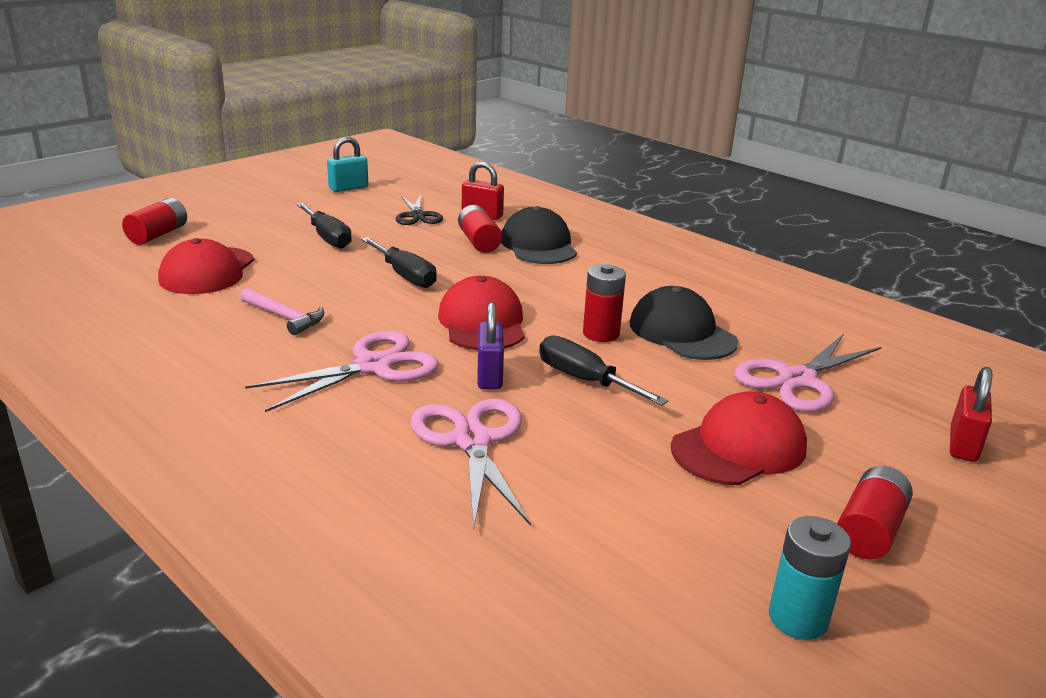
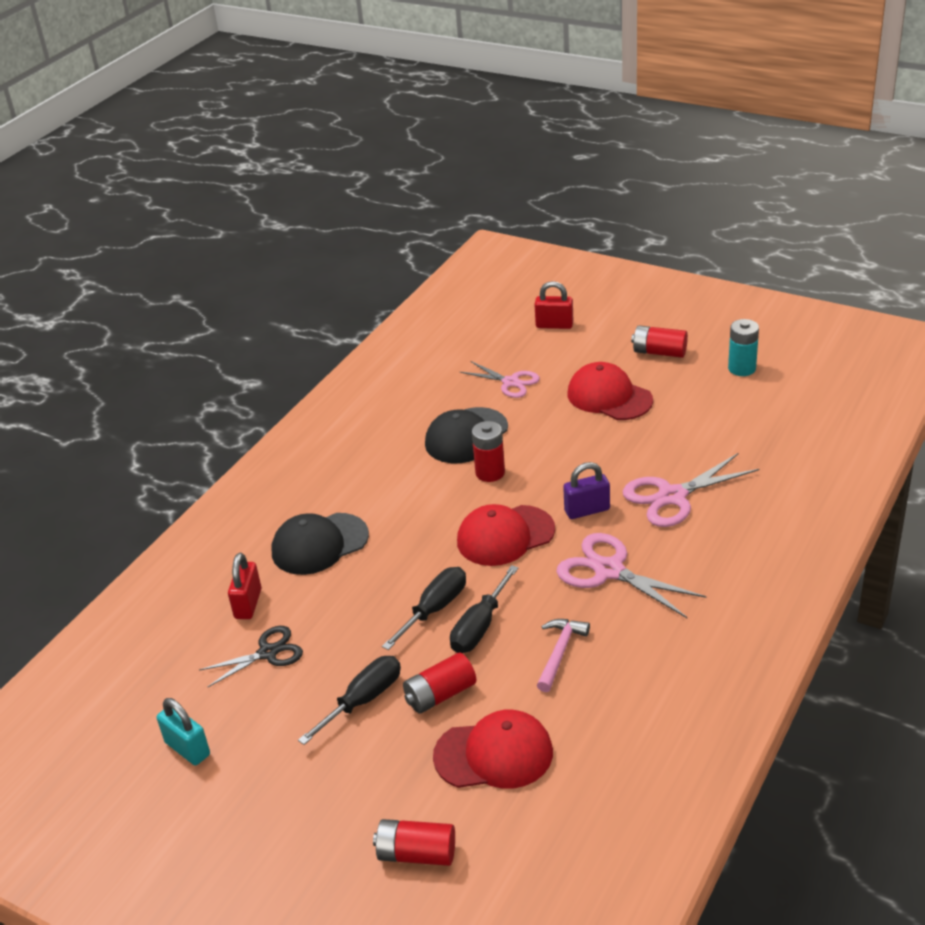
camera: 100 degrees left, 10 degrees up
(479, 242) = (328, 585): red battery -> red battery (440, 695)
(585, 380) = (566, 467): black screwdriver -> black screwdriver (480, 626)
(797, 380) = (510, 382): pink scissors -> pink scissors, size x0.66

